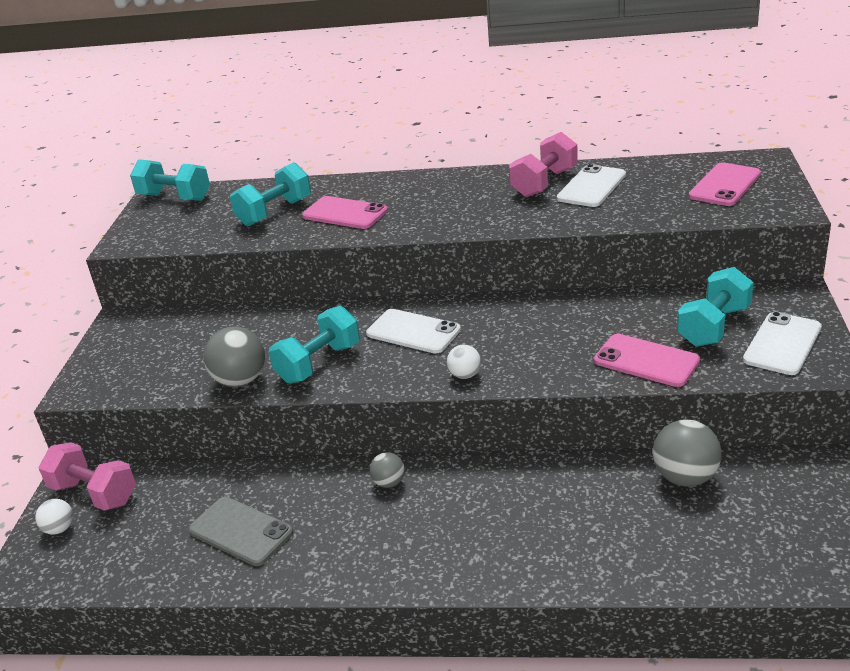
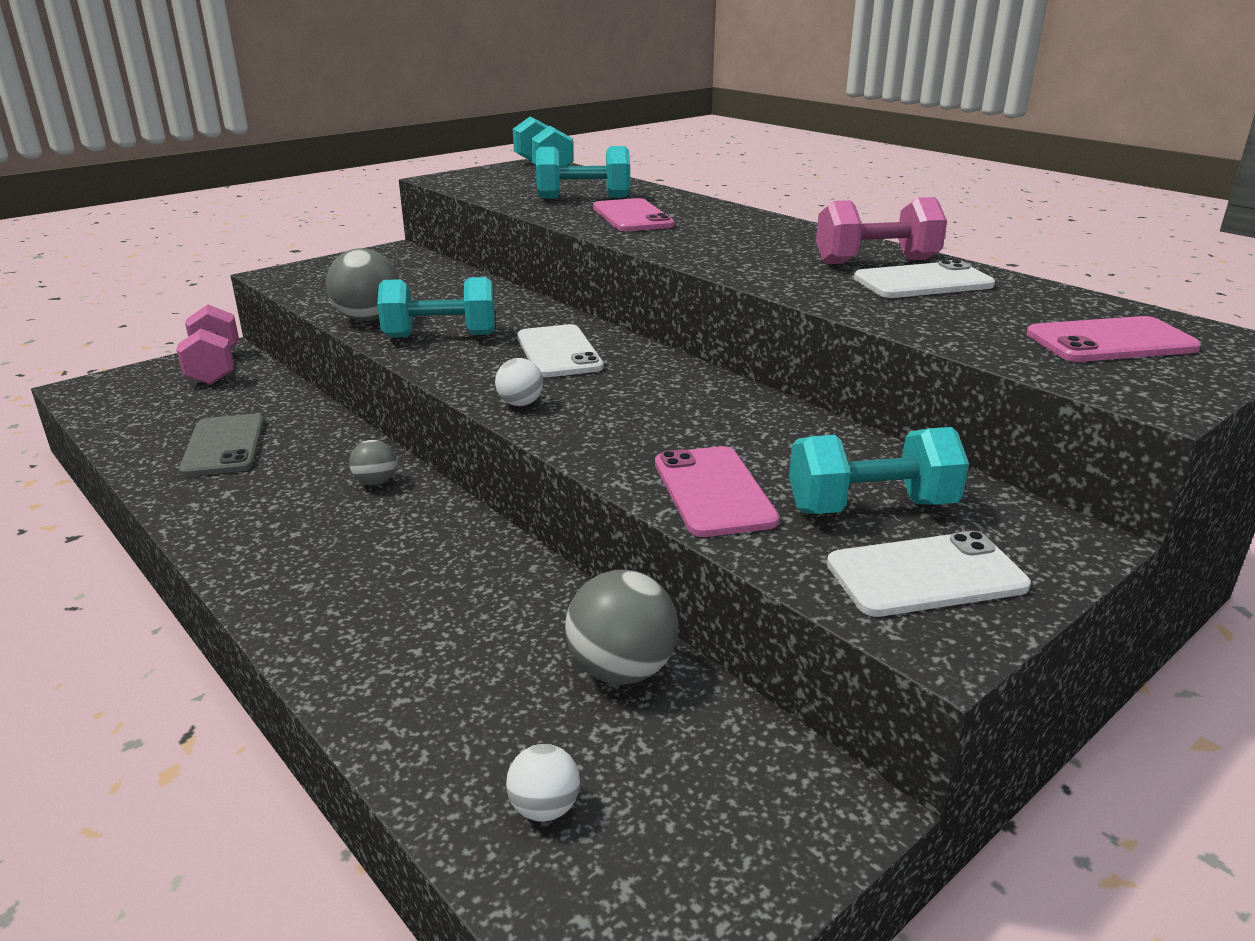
camera: 40 degrees right, 5 degrees down
(59, 529) = (156, 376): white ball -> white ball (544, 808)

